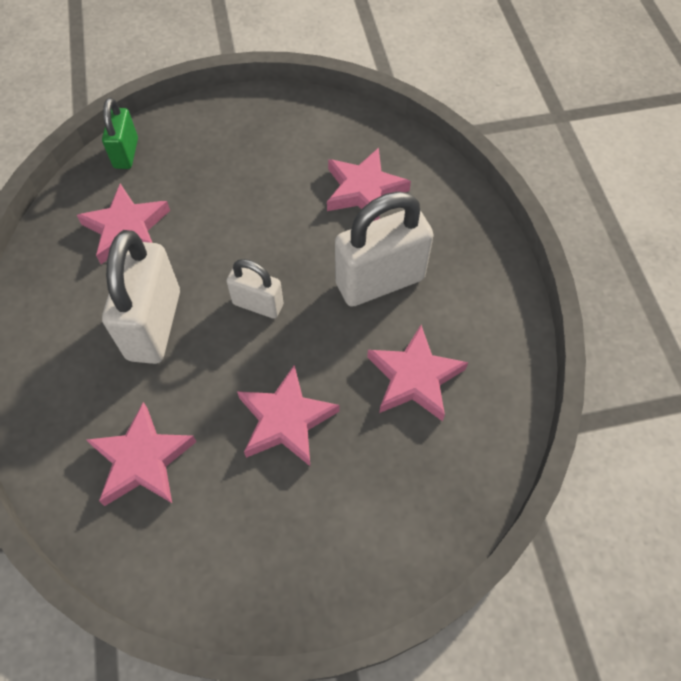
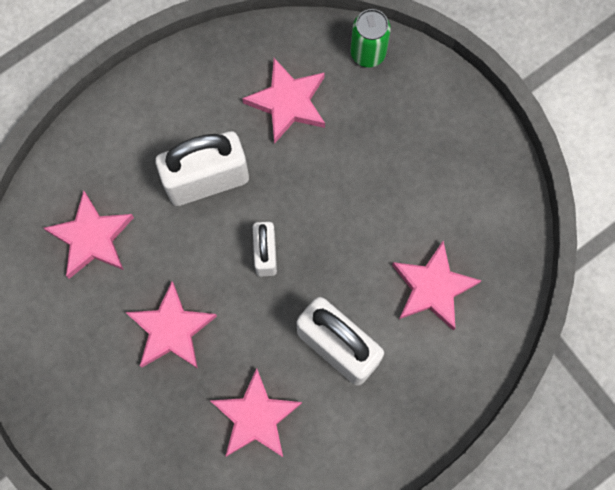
camera: 65 degrees right, 15 degrees up
(126, 153) = (368, 53): green padlock -> green can

